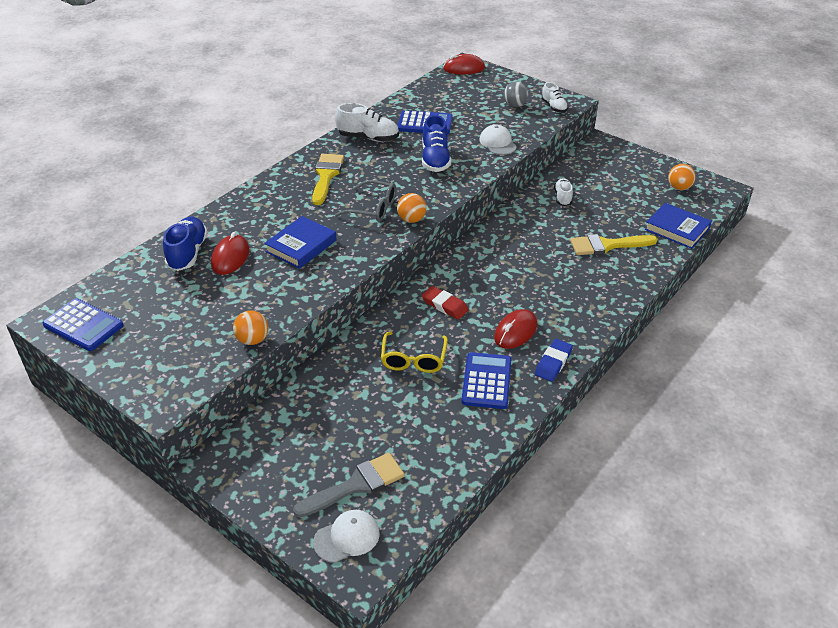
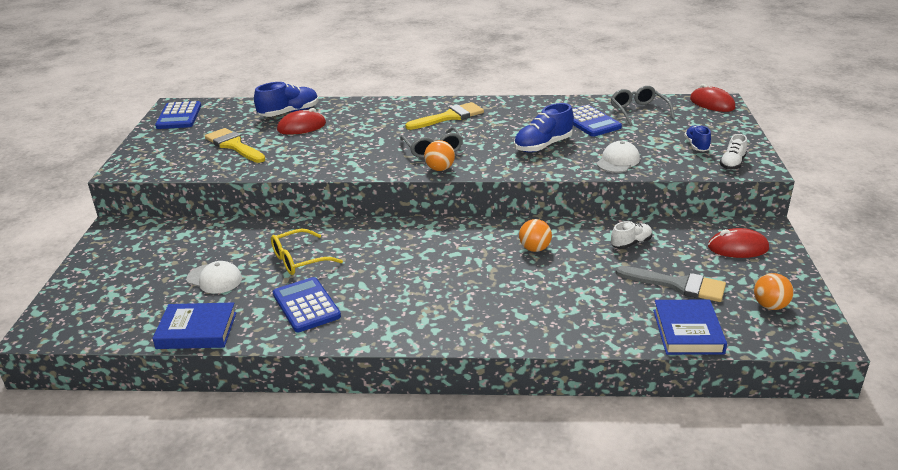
camera: 55 degrees right, 10 degrees down
(253, 340) = (216, 171): orange ball -> orange ball (534, 249)
(301, 246) = (346, 143): blue book -> blue book (197, 330)
(347, 537) = (72, 312): white cap -> white cap (214, 279)
(356, 485) = (131, 293): grey brush -> grey brush (678, 285)
(368, 138) = (528, 110): white shoe -> none
(435, 98) = (638, 111): none -> grey glasses
(445, 305) = (385, 246): red eraser -> none
(486, 381) = (306, 305): blue calculator -> blue calculator turned 90 degrees counterclockwise
(515, 105) = (696, 146): grey ball -> blue shoe
(515, 331) = (390, 295): red mouse -> red mouse (737, 248)
(553, 363) = (367, 332): blue eraser -> none
(607, 245) = (590, 297): yellow brush -> yellow brush (233, 145)

